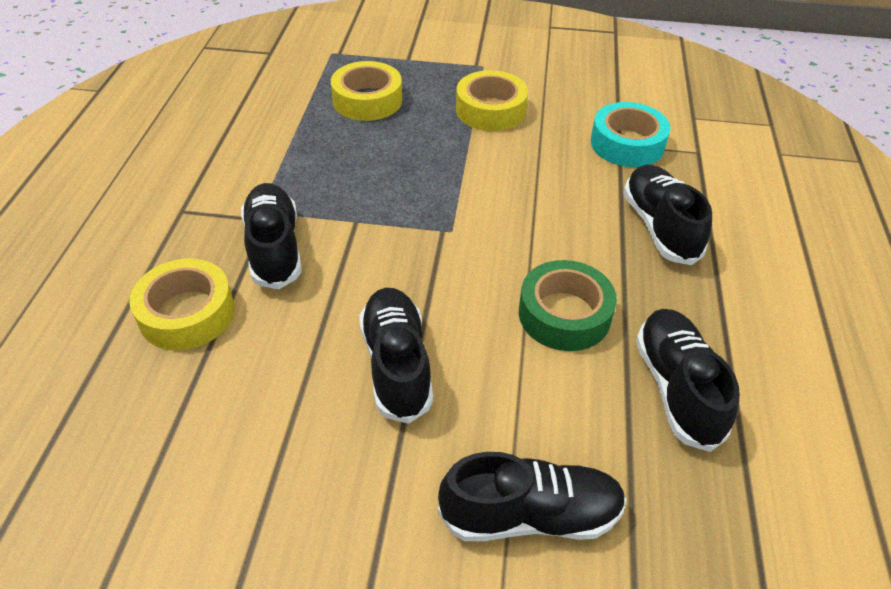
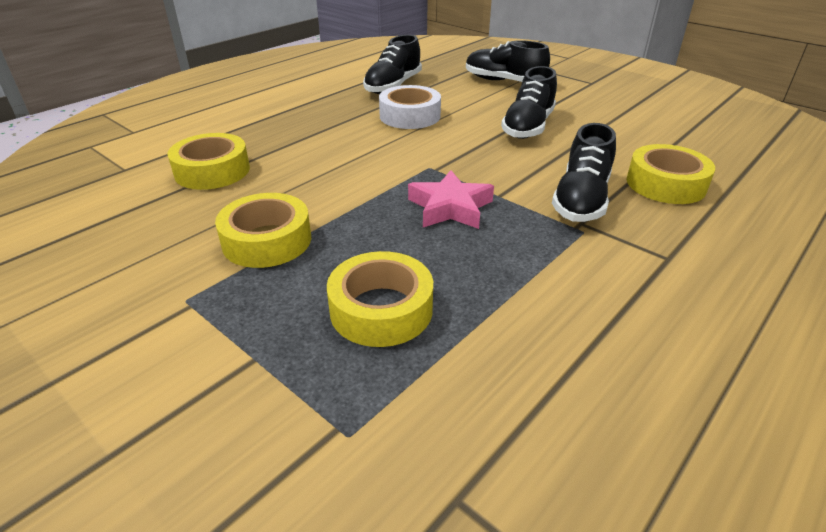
camera: 145 degrees left, 10 degrees down
(389, 189) = (450, 207): none -> pink star
(564, 314) = (410, 116): green tape -> white tape
(627, 144) = (212, 171): turquoise tape -> yellow tape
(659, 227) = (291, 127): black shoe -> none

